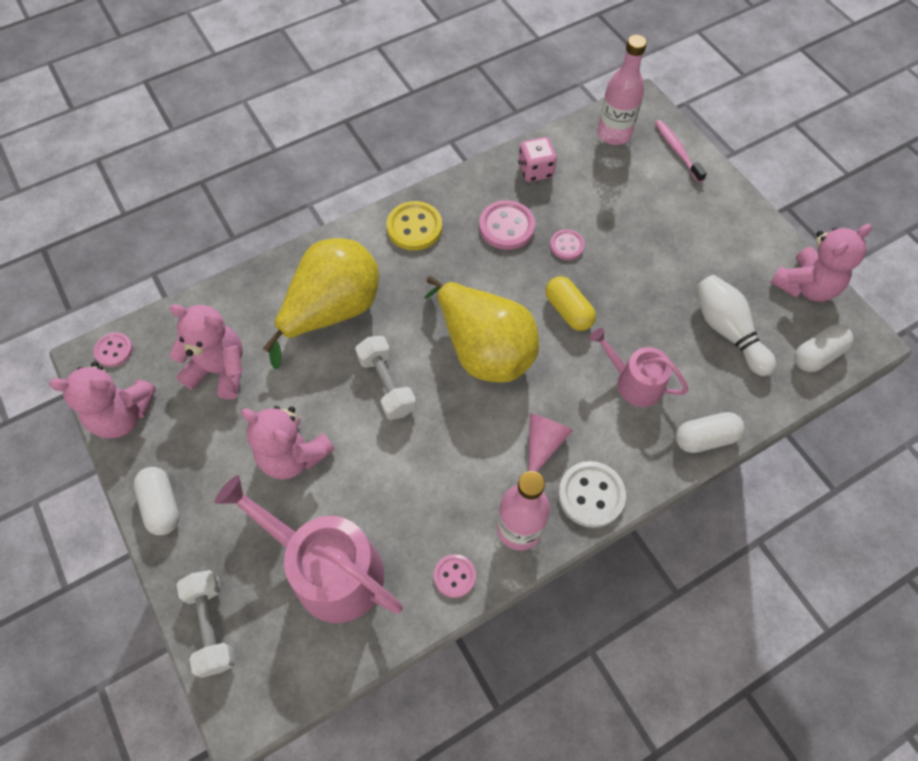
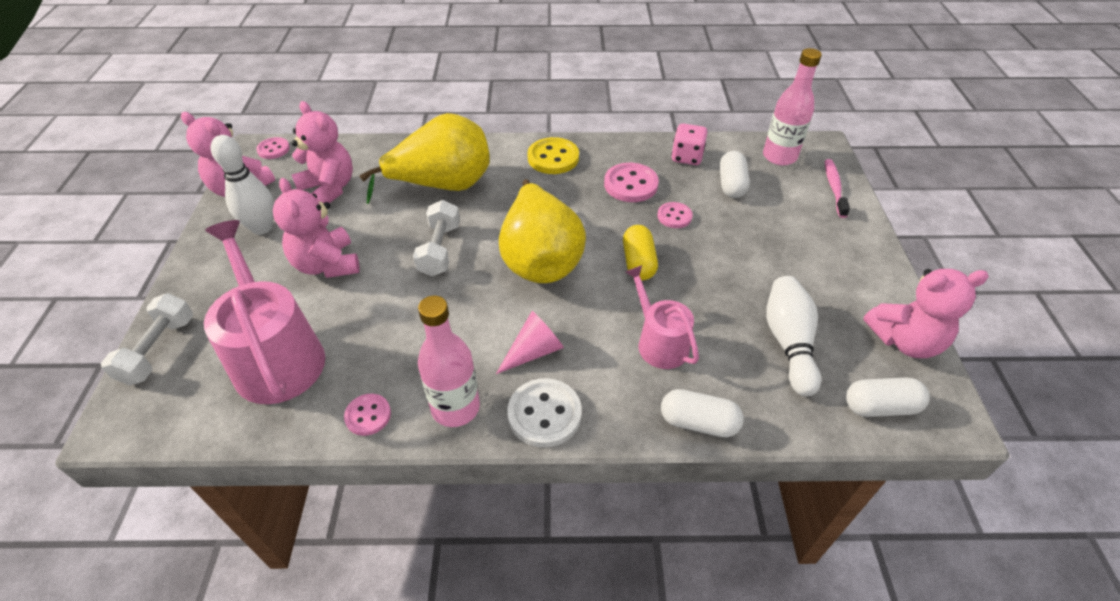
camera: 30 degrees right, 15 degrees down
(162, 505) = (208, 253): white capsule -> white capsule (731, 184)
(190, 449) = (262, 228): none -> white bowling pin

